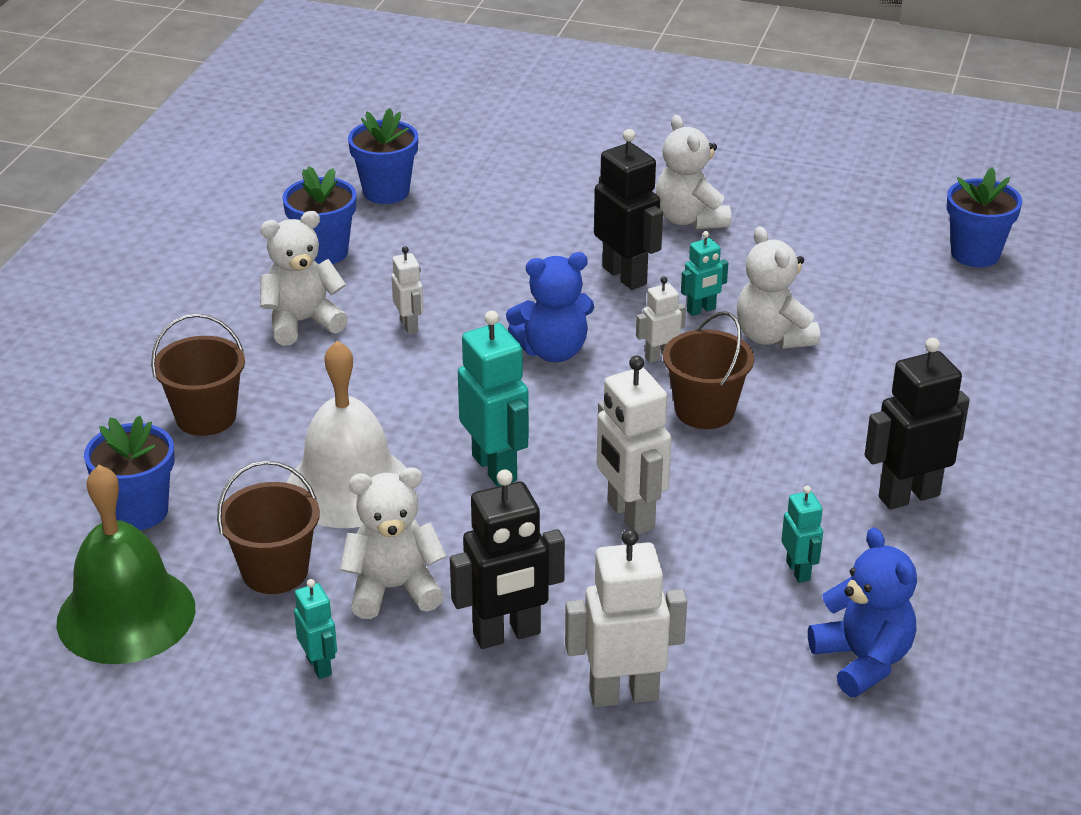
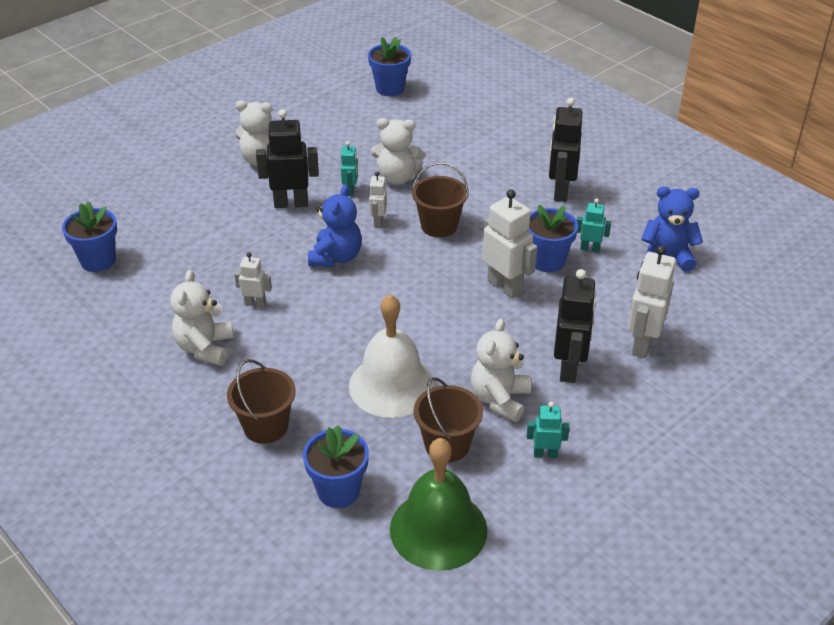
camera: 60 degrees left, 5 degrees up
(324, 252) = (136, 311): blue flower pot -> blue flower pot (547, 261)
(495, 468) = (424, 320): turquoise robot -> none
(629, 515) = (505, 286): white robot -> white robot turned 135 degrees counterclockwise

